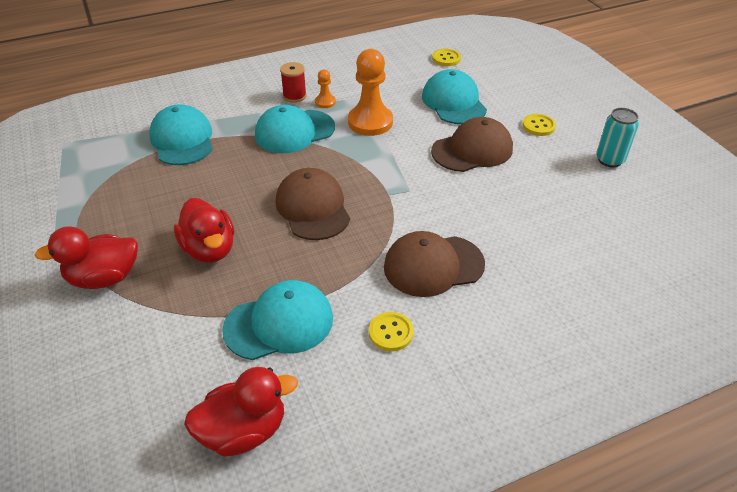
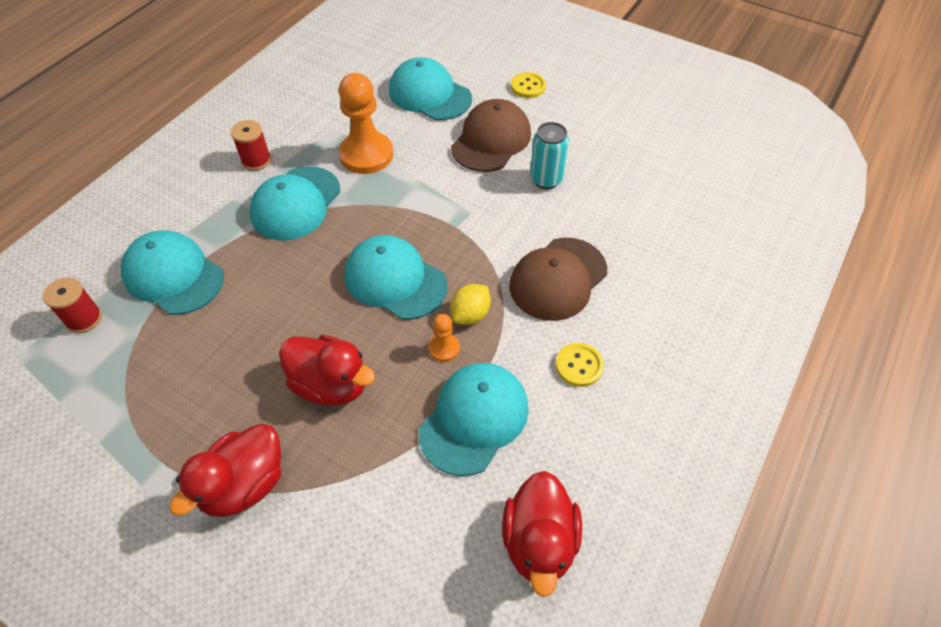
camera: 35 degrees left, 10 degrees up
(113, 140) = (84, 319): none -> red spool
(244, 431) = (539, 542): red duck -> red duck turned 150 degrees clockwise
(313, 208) = (395, 280): brown cap -> turquoise cap
(325, 102) = (297, 153): orange pawn -> orange pawn (444, 348)
(343, 255) = (470, 314): none -> yellow lemon
(446, 58) = (379, 46): yellow button -> none
(609, 160) = (614, 95): turquoise can -> turquoise can (546, 179)

